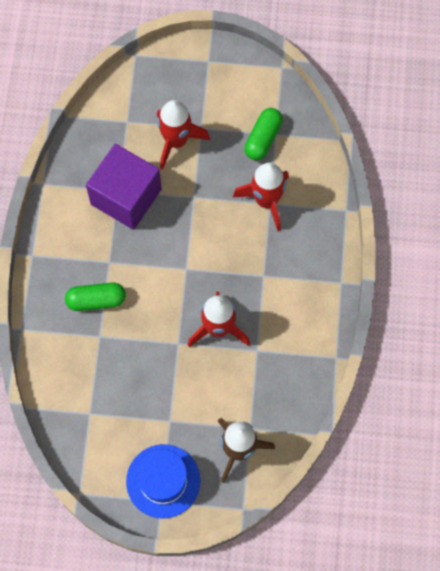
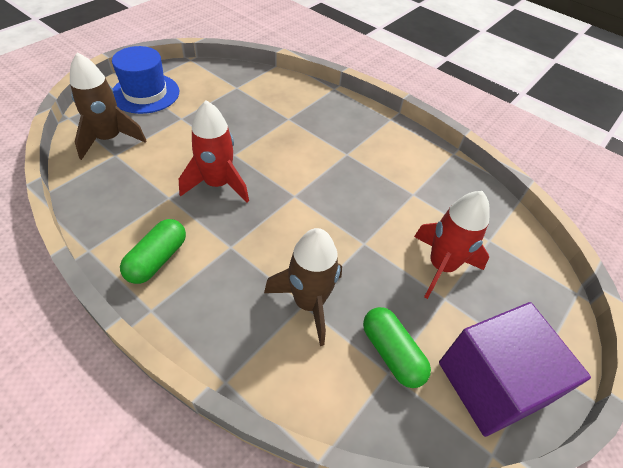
camera: 120 degrees right, 20 degrees down
(96, 300) = (319, 131): green capsule -> green capsule (157, 259)
(126, 197) = (402, 195): purple cube -> purple cube (491, 383)
(266, 201) = (309, 303): red rocket -> brown rocket

